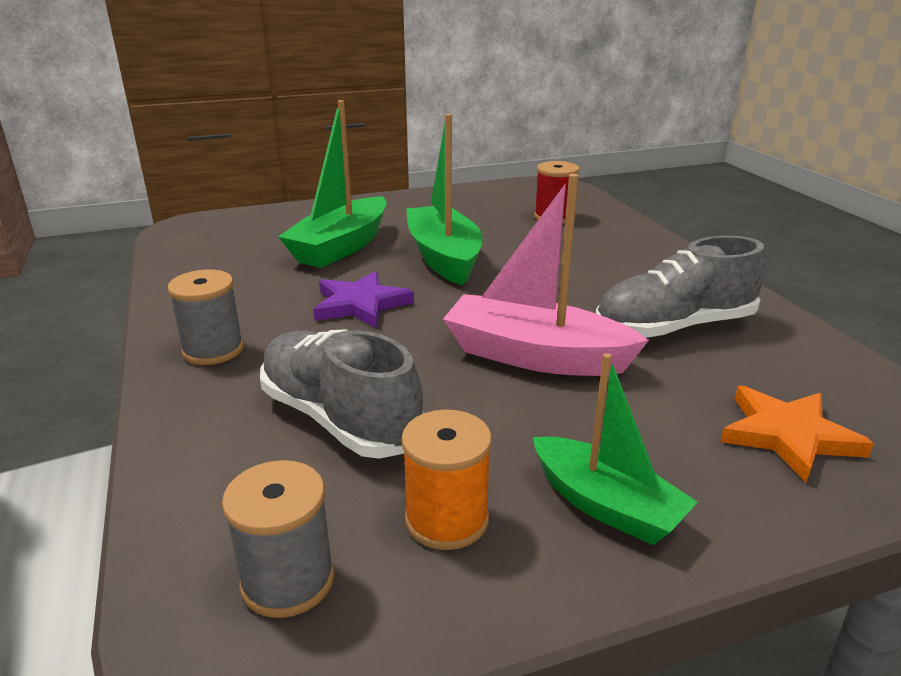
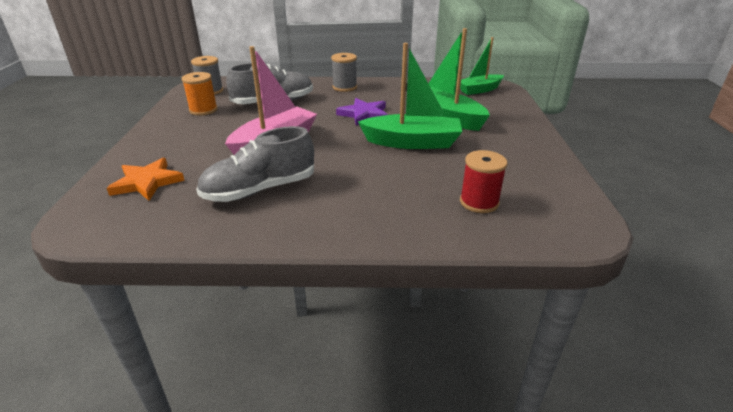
camera: 110 degrees right, 5 degrees up
(606, 505) = (173, 133): green boat -> green boat (479, 90)
(674, 327) = (260, 190): grey shoe -> grey shoe turned 120 degrees counterclockwise

